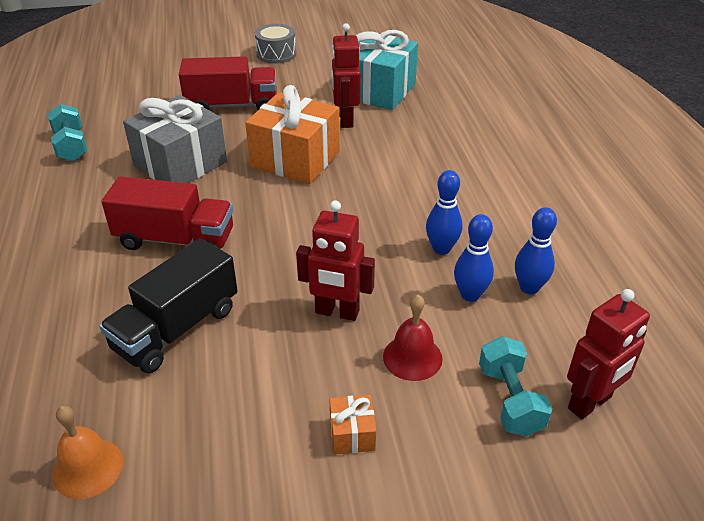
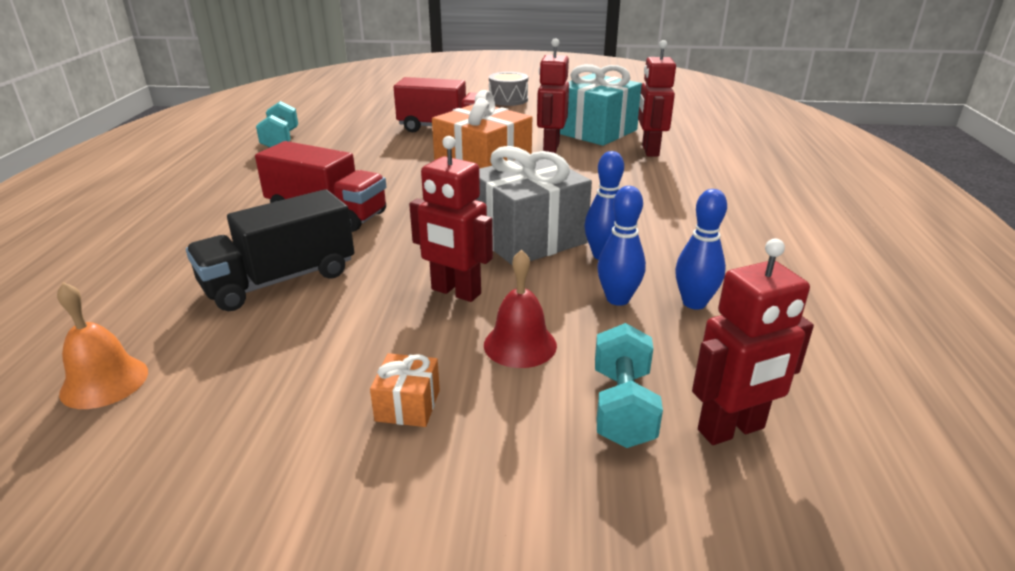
camera: 15 degrees right, 10 degrees down
(180, 164) = (370, 162): grey gift -> grey gift (527, 238)
(436, 111) = (649, 151): none -> red robot

